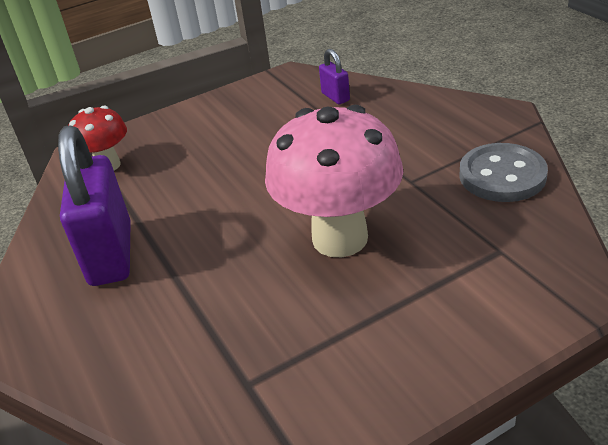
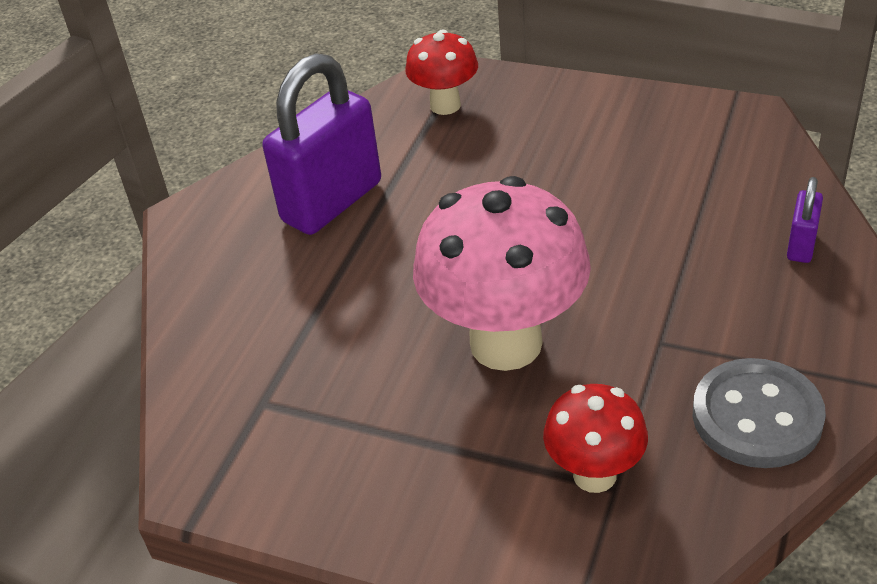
camera: 50 degrees right, 5 degrees up
(335, 97) = (749, 181): purple padlock -> purple padlock (801, 245)
(483, 253) = (594, 474): none -> red mushroom

